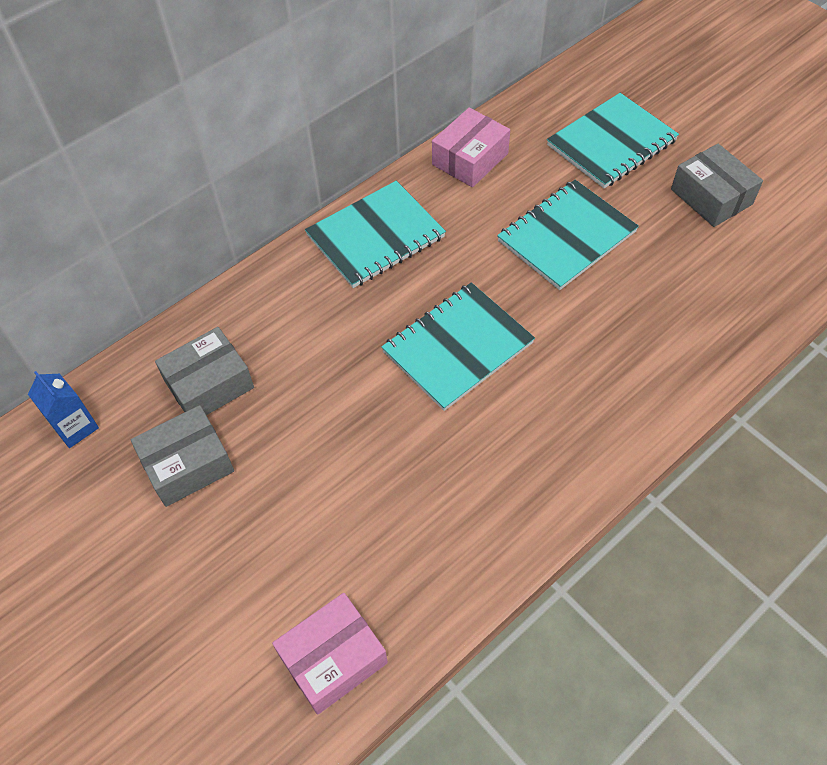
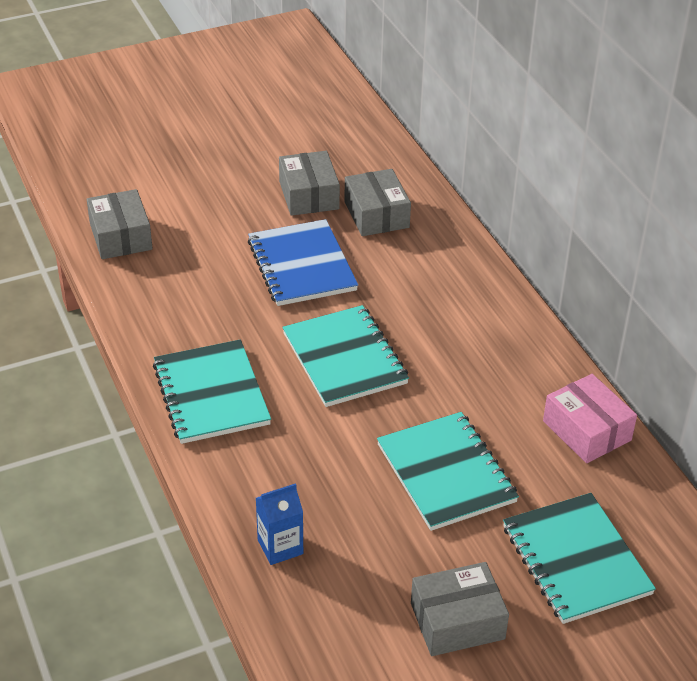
camera: 105 degrees right, 15 degrees down
(75, 427) = (370, 149): blue carton -> blue carton (280, 547)
(324, 430) = (302, 265): none -> blue notebook
(333, 659) = (120, 236): pink box -> grey box
(375, 236) = (500, 337): turquoise notebook -> turquoise notebook (211, 394)

